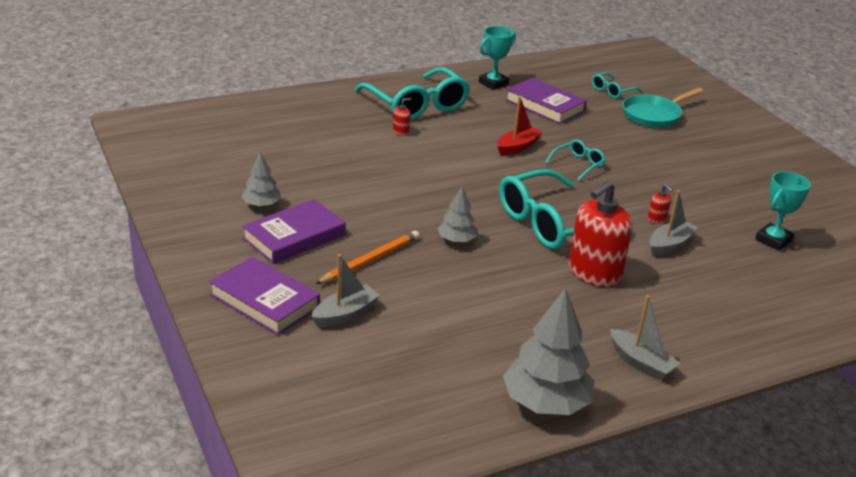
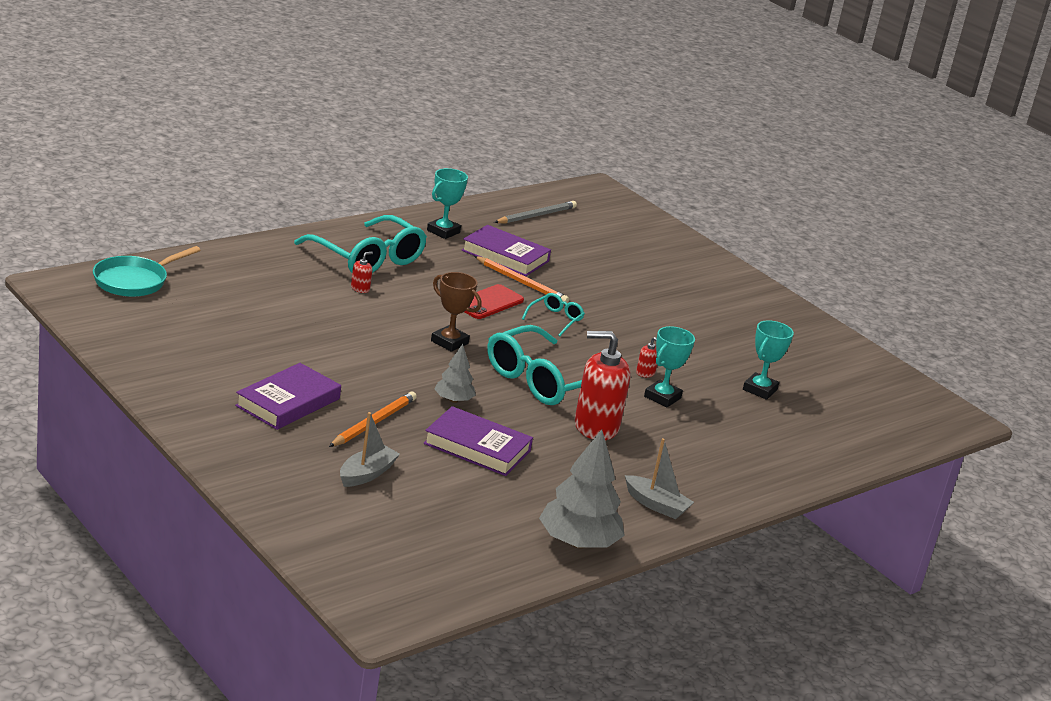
camera: 15 degrees left, 5 degrees down
(261, 205) = (240, 371): grey tree -> none
(264, 301) = (282, 465): purple book -> purple book (477, 447)
(469, 183) = (449, 342): none -> brown trophy
(517, 147) = (488, 302): red boat -> red phone
(554, 129) = (521, 282): none -> orange pencil
(582, 71) = (536, 215): none -> grey pencil
(594, 273) = (596, 427): red soap dispenser -> red soap dispenser turned 60 degrees clockwise
(612, 91) = (572, 238): turquoise glasses -> none
(653, 115) = (621, 264): turquoise pan -> turquoise pan (134, 281)
(669, 245) = (662, 397): grey boat -> turquoise trophy

